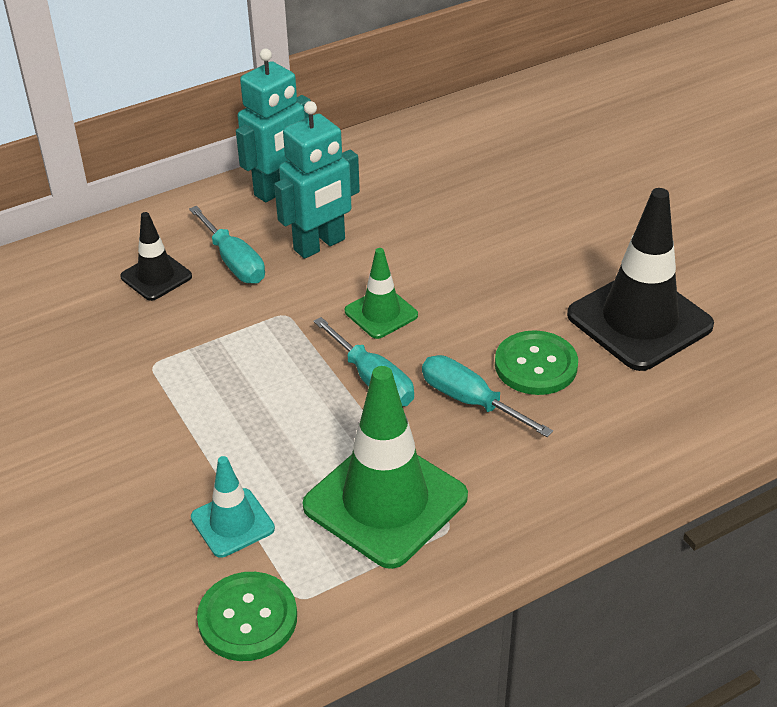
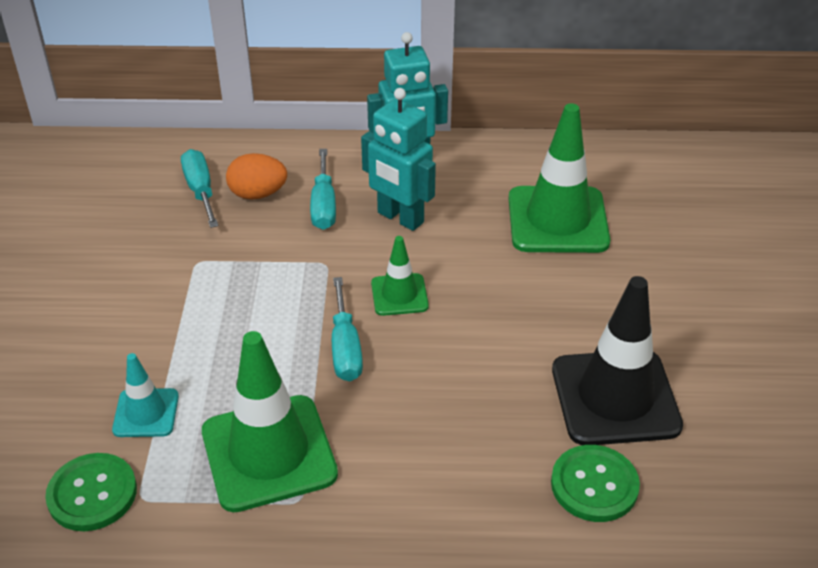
camera: 30 degrees right, 0 degrees up
(156, 277) = (258, 194): black traffic cone -> orange egg
(320, 245) = (400, 218): turquoise robot -> turquoise robot turned 45 degrees clockwise
(465, 192) = (557, 220): none -> green traffic cone
(470, 401) = (407, 401): turquoise screwdriver -> turquoise screwdriver (200, 190)
(536, 365) = (488, 396): green button -> green button (594, 485)

